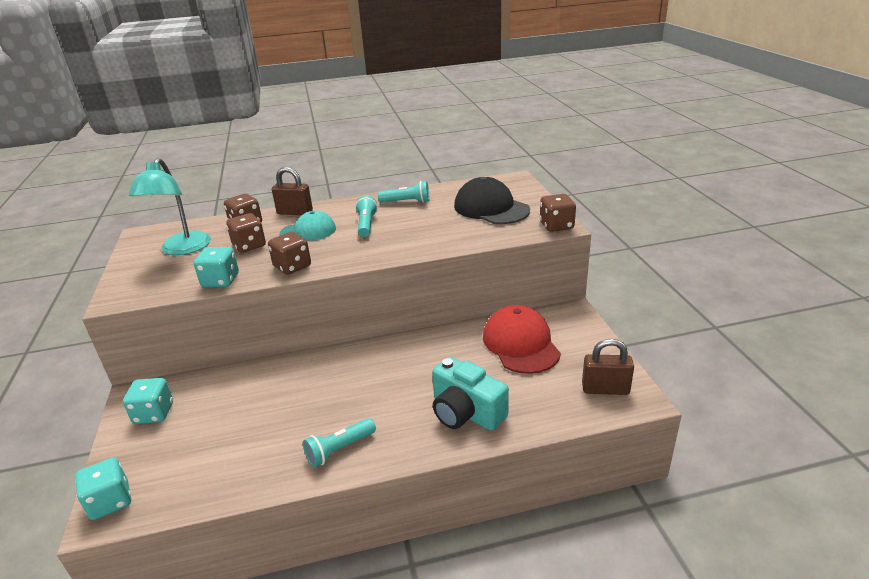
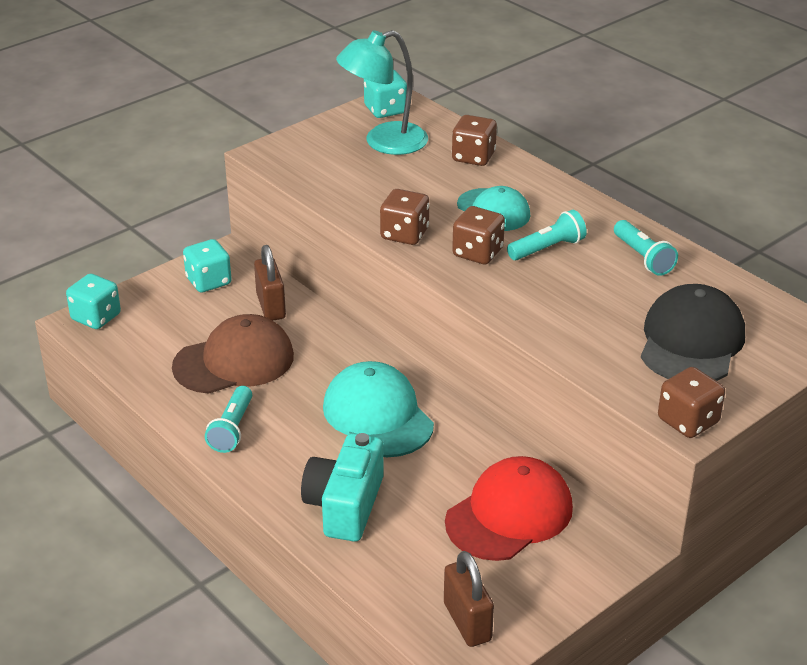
camera: 60 degrees right, 5 degrees up
(220, 281) = (341, 199): turquoise dice -> turquoise dice (385, 110)
(249, 246) = (426, 183): brown dice -> brown dice (477, 253)
(263, 426) = (234, 361): none -> brown cap
(295, 212) = (532, 179): brown padlock -> brown padlock (271, 306)
(339, 449) = (232, 429): turquoise flashlight -> turquoise flashlight turned 105 degrees counterclockwise
(389, 370) = (377, 415): none -> turquoise cap

